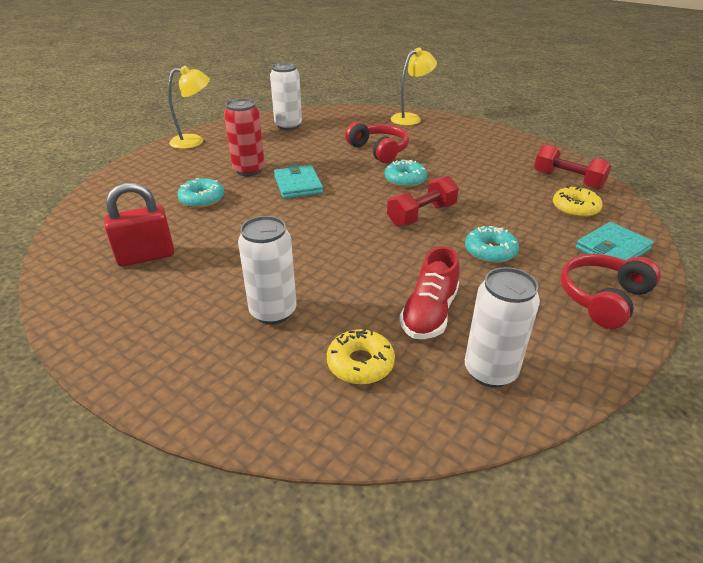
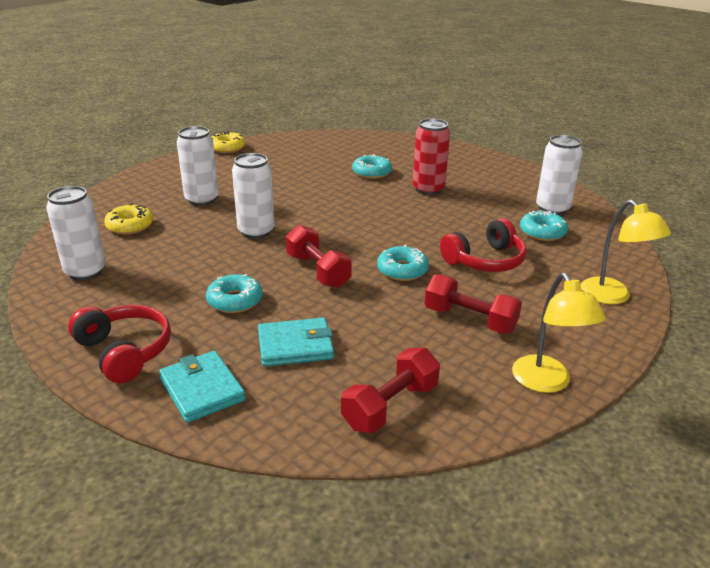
camera: 95 degrees right, 5 degrees down
(146, 256) = (289, 159): red padlock -> none
(194, 141) = (496, 164): yellow lamp -> yellow lamp (546, 382)
(298, 185) = (394, 211): turquoise wallet -> turquoise wallet (295, 345)
(329, 131) = (542, 232): none -> turquoise donut
(355, 257) = (256, 231): none -> white can
(429, 313) = (163, 256): red shoe -> none
(460, 157) = (470, 320): none -> red dumbbell
(575, 208) = (305, 388): yellow donut -> yellow donut (227, 148)

